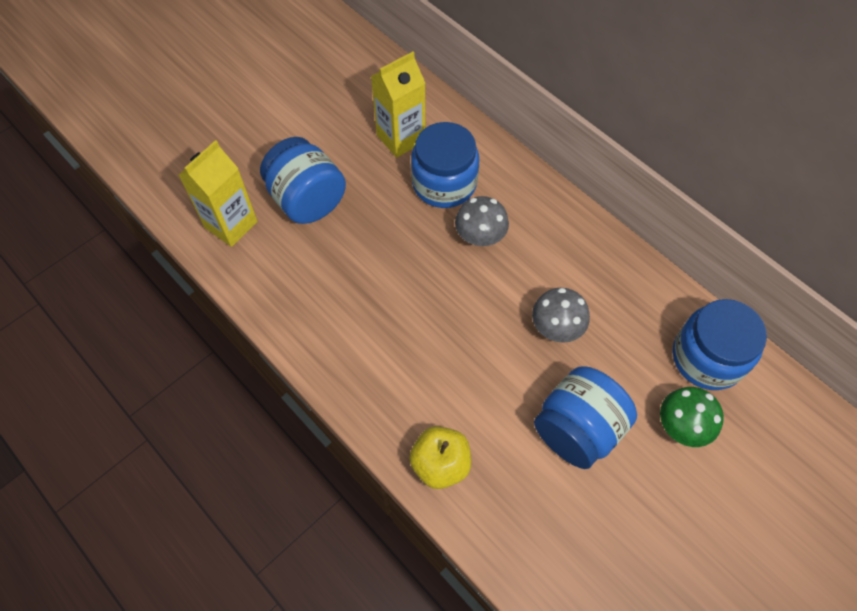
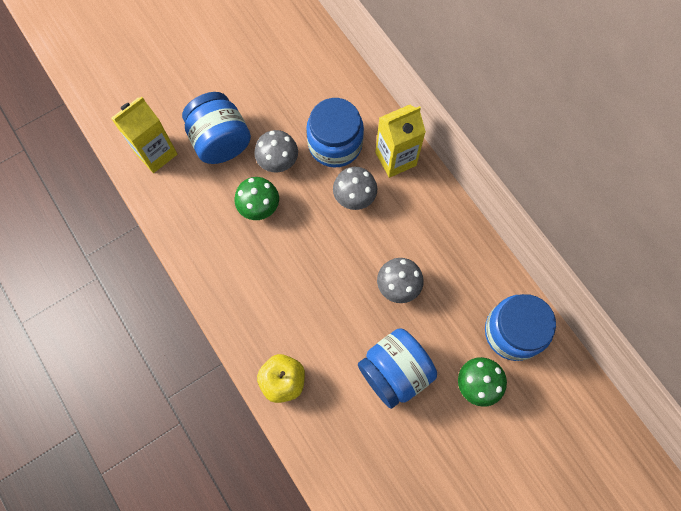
camera: 10 degrees right, 10 degrees up
(368, 264) = (259, 206): none -> green mushroom
(380, 211) = (278, 161): none -> grey mushroom
(401, 138) = (307, 96): yellow carton -> yellow carton (395, 159)

